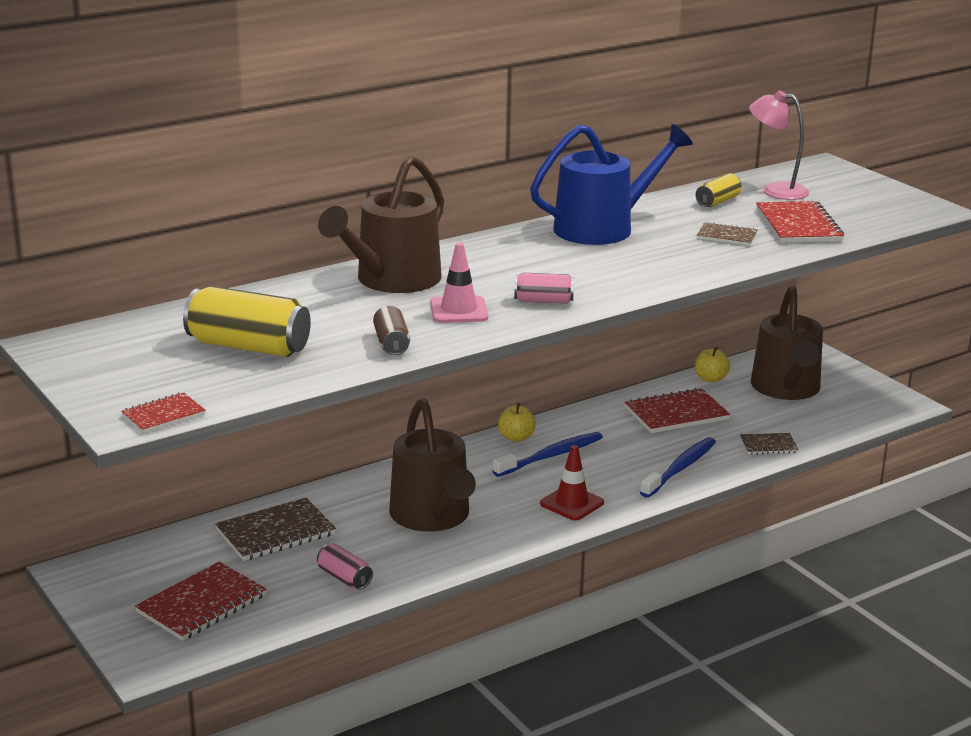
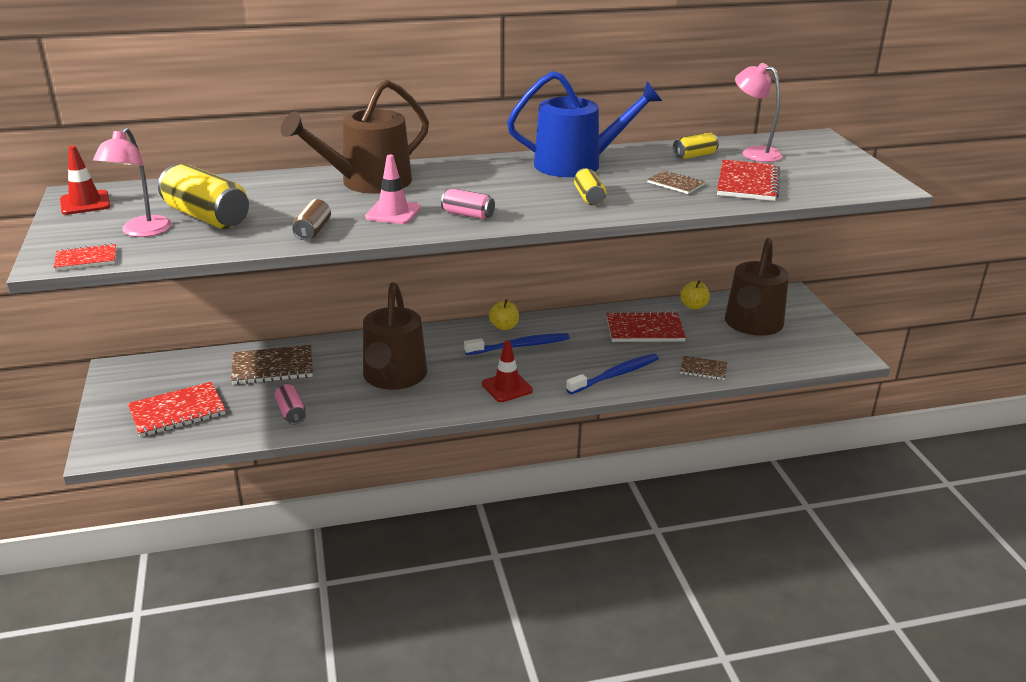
camera: 20 degrees right, 5 degrees up
(75, 353) = (85, 203): none -> red traffic cone
(191, 375) = (141, 232): none -> pink lamp
(652, 263) = (589, 197): none -> yellow can

